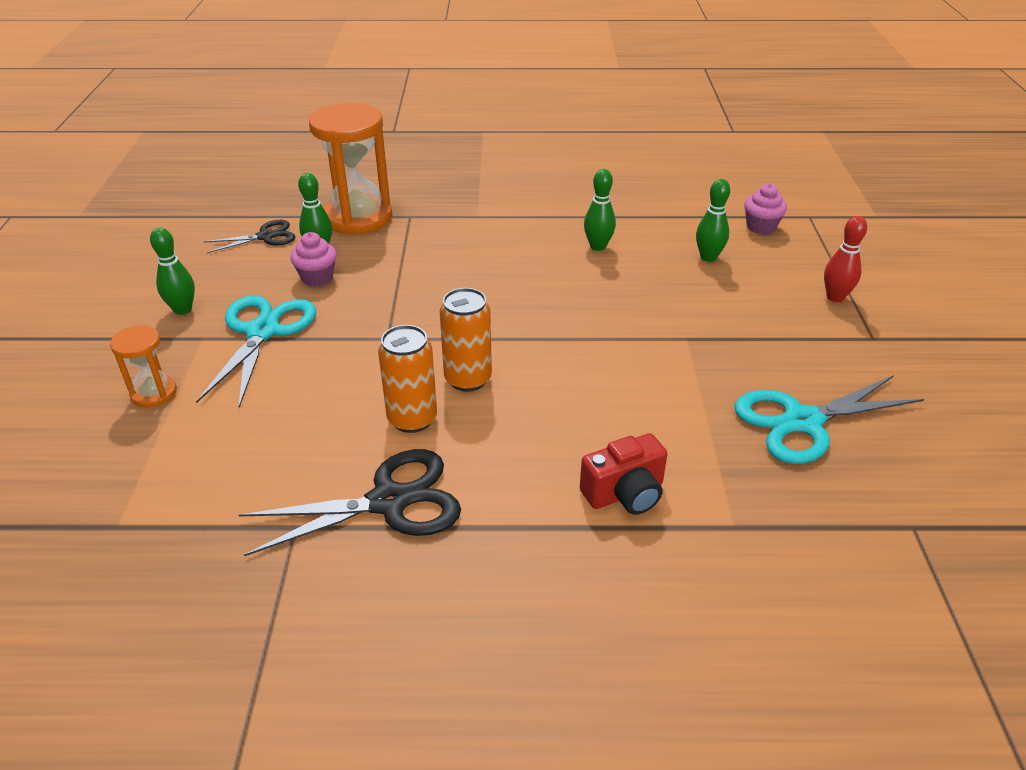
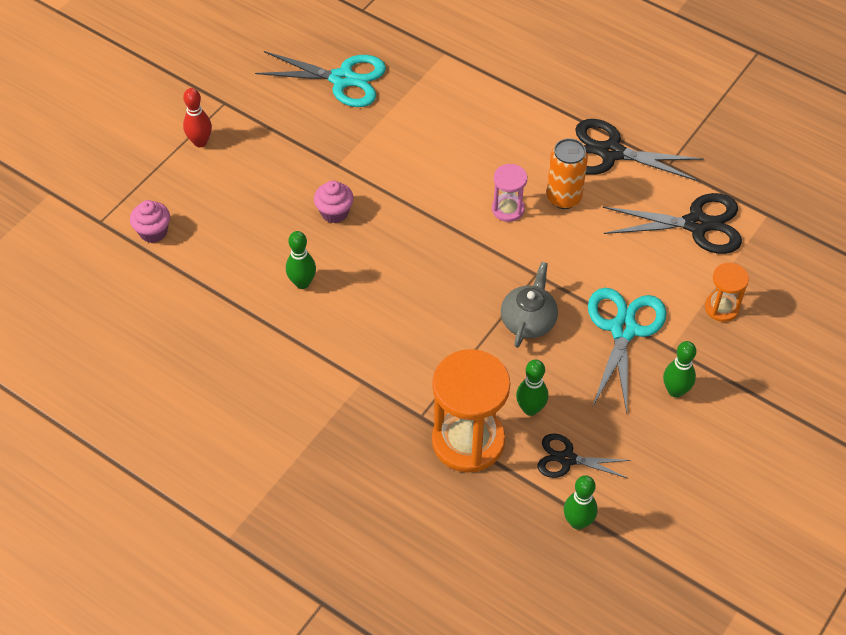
camera: 145 degrees left, 15 degrees up
(220, 466) = (696, 224): none -> black scissors
(262, 332) = (623, 330): turquoise scissors -> turquoise scissors turned 150 degrees clockwise
(317, 277) = (551, 372): pink cupcake -> pink cupcake (334, 212)
(367, 301) = (528, 320): none -> grey teapot
(468, 379) = (508, 209): orange can -> pink hourglass
(625, 493) = (482, 93): red camera -> none
(708, 257) = (234, 224): green bowling pin -> green bowling pin (578, 522)

